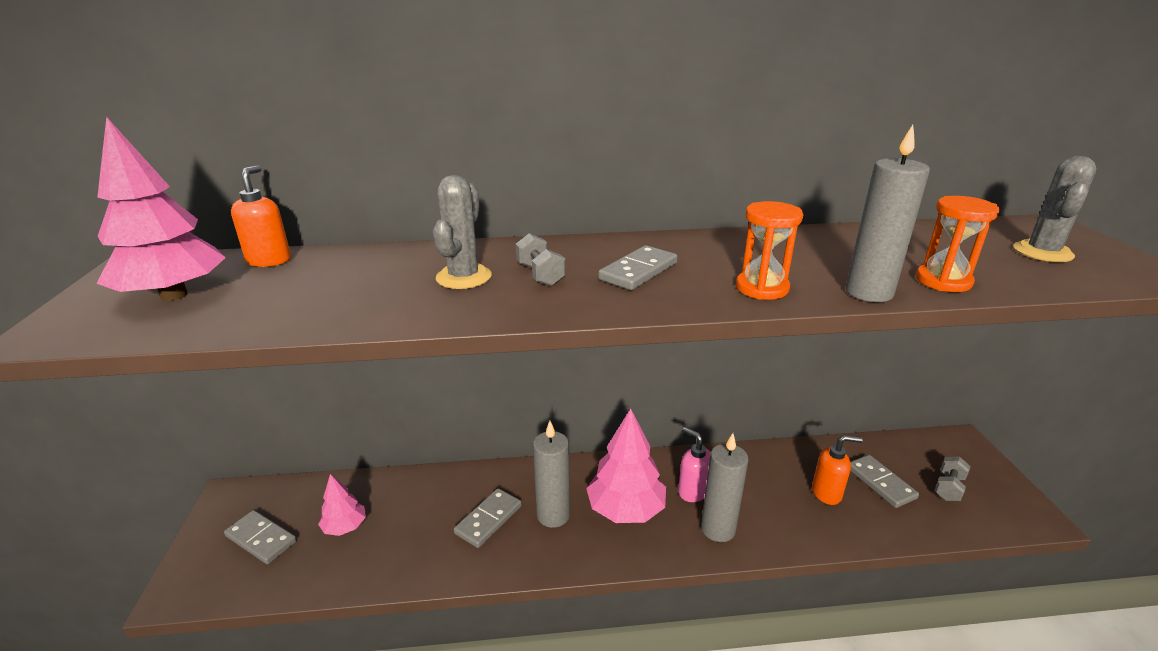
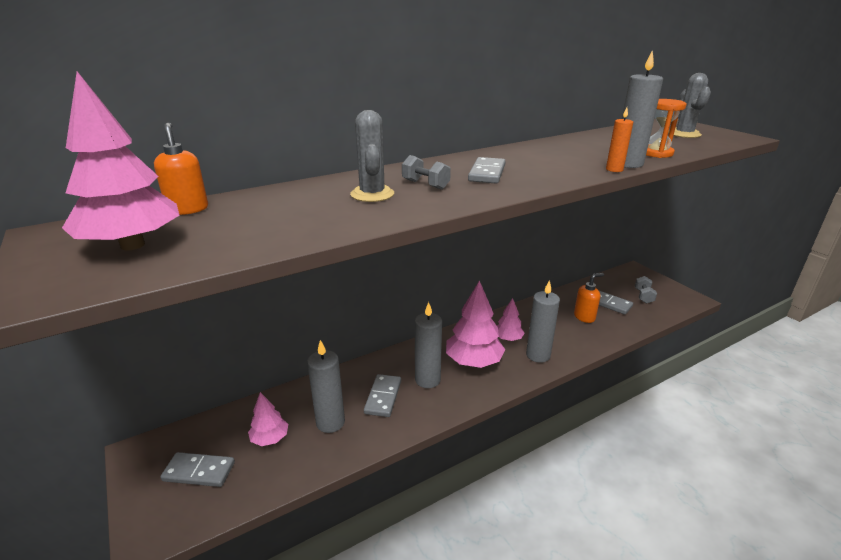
camera: 25 degrees left, 0 degrees up
(413, 531) = (330, 422): none -> grey candle
(693, 491) = (508, 338): pink soap dispenser -> pink tree
(762, 288) = (570, 170): orange hourglass -> none
(833, 299) = (614, 169): none -> orange candle

